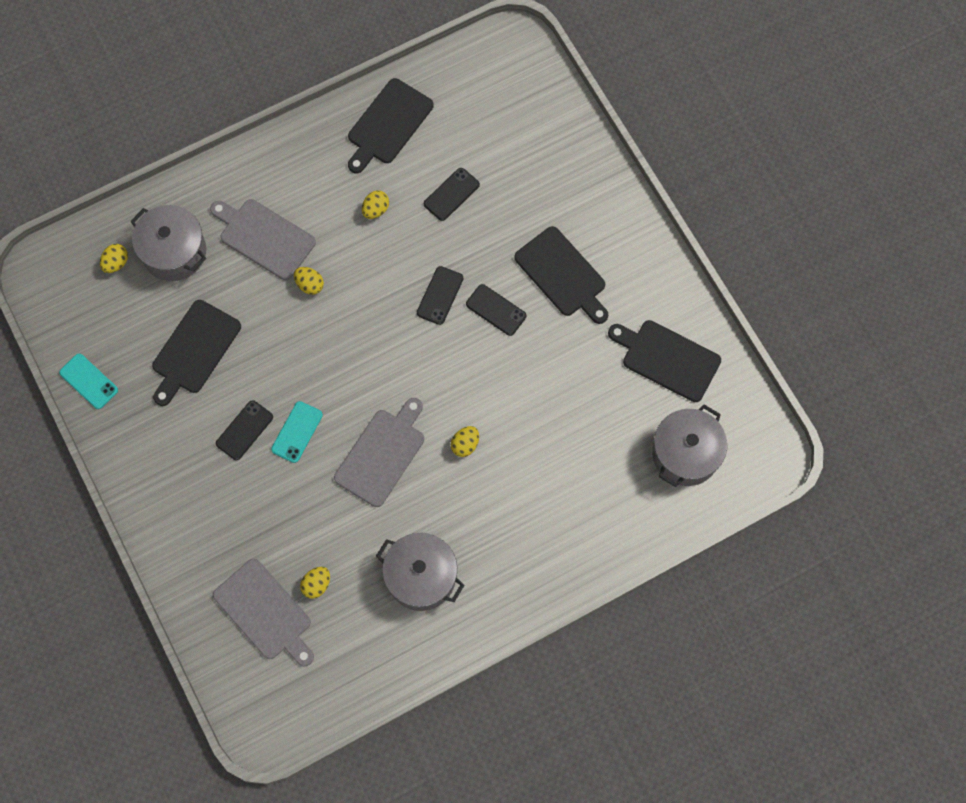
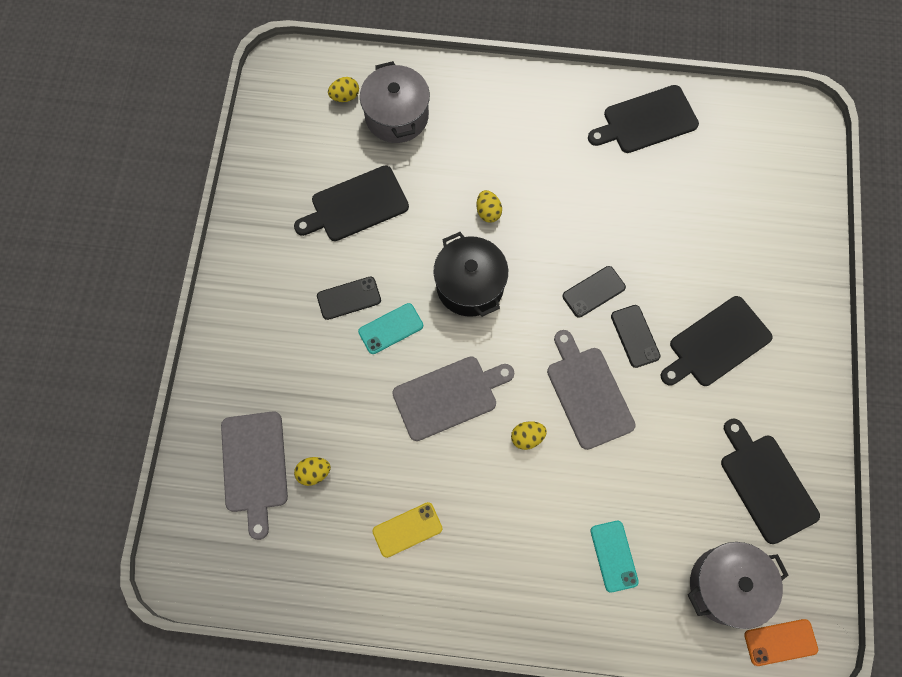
camera: 35 degrees right, 0 degrees up
(89, 381) = (255, 176): turquoise phone -> turquoise phone (614, 556)
(264, 237) = (478, 150): grey cutting board -> grey cutting board (588, 393)
(337, 355) = (470, 285): none -> black pot
(375, 210) = (587, 184): yellow egg -> none
(421, 577) = (407, 529): grey pot -> yellow phone
(451, 194) = (662, 212): black phone -> none
(562, 274) = (716, 343): black cutting board -> black cutting board turned 60 degrees clockwise
(749, 468) = (780, 642): none -> orange phone

